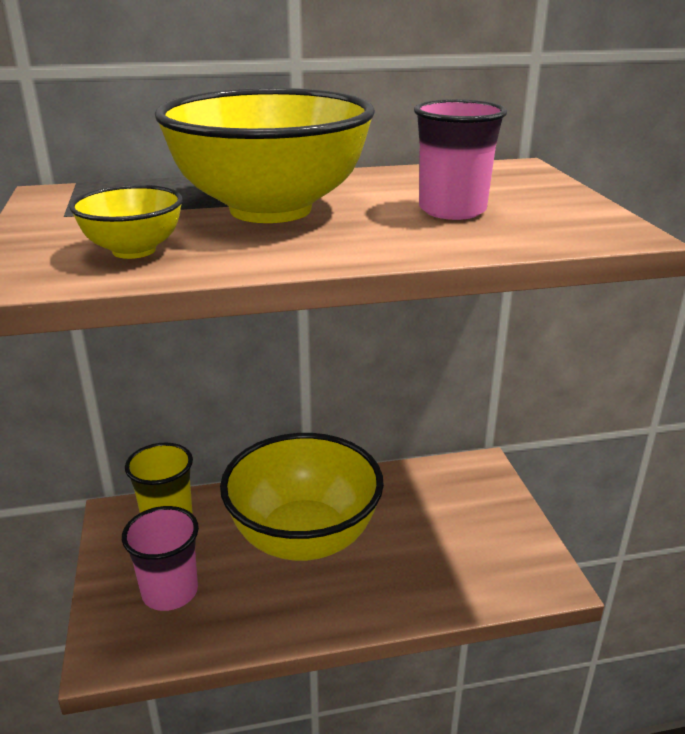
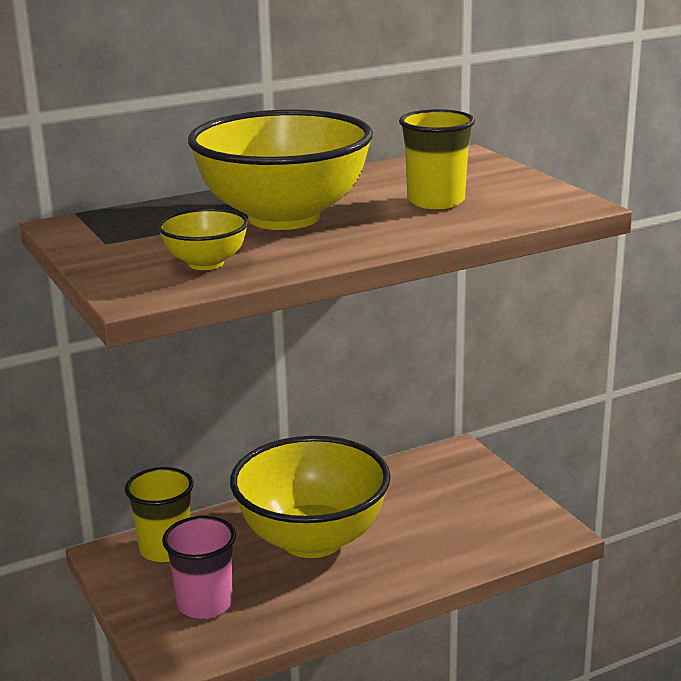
camera: 15 degrees left, 5 degrees down
(452, 210) = (436, 201): pink cup -> yellow cup

